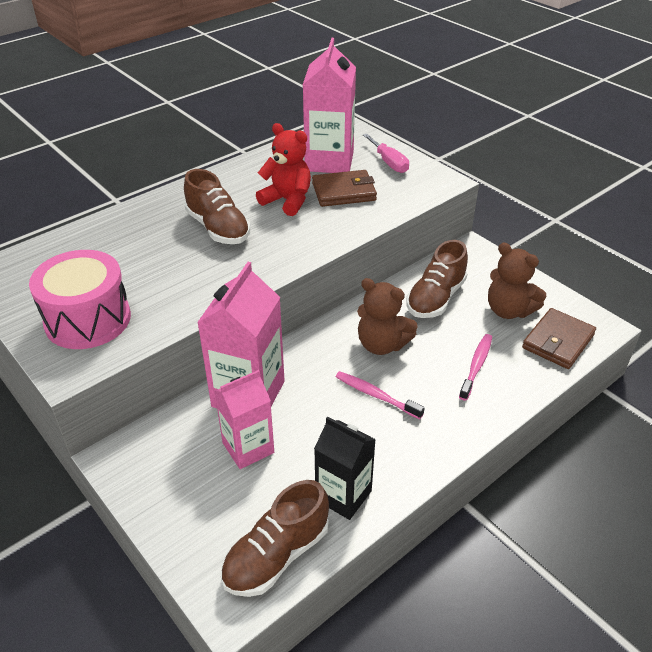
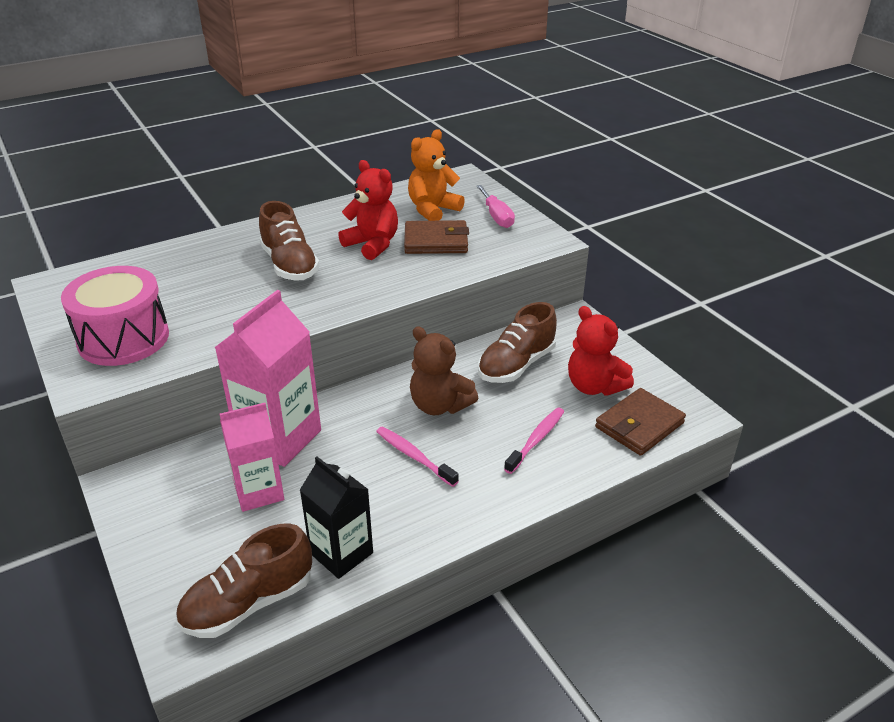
camera: 10 degrees right, 5 degrees down
(329, 161) = (433, 210): pink carton -> orange teddy bear
(508, 310) = (594, 386): brown teddy bear -> red teddy bear

